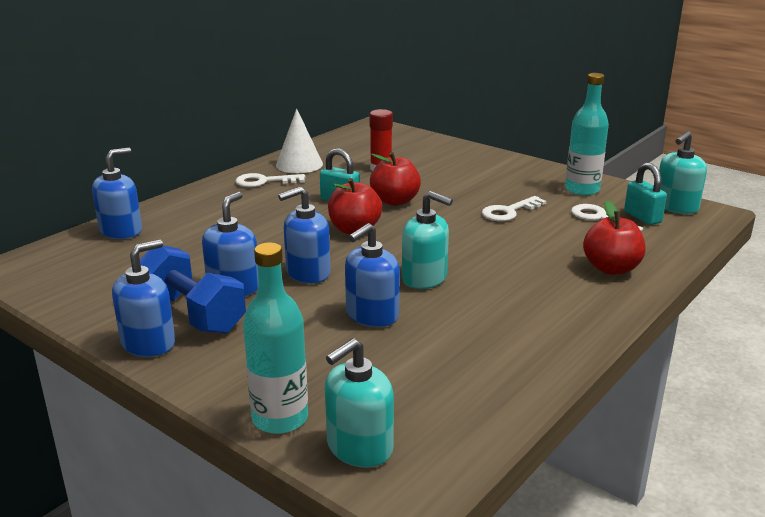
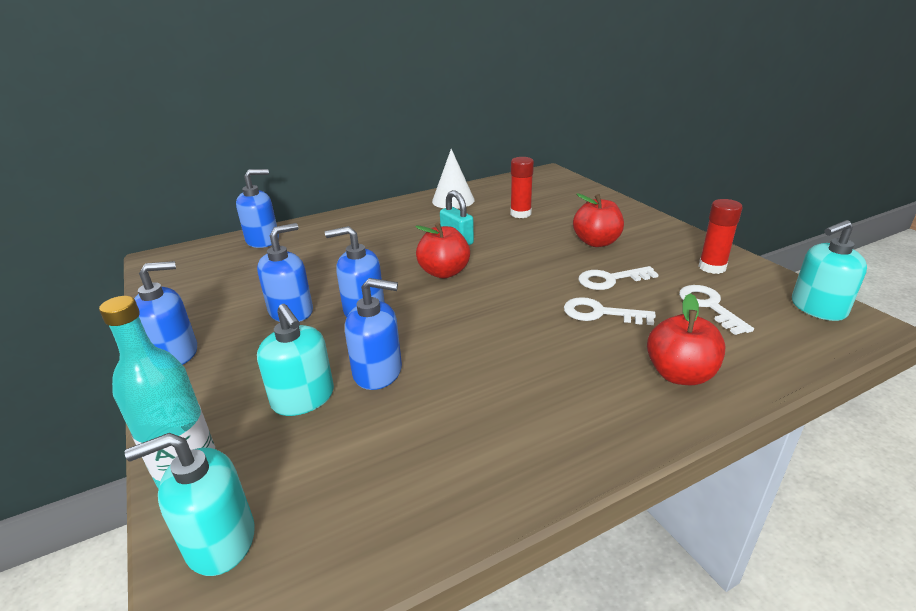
camera: 25 degrees right, 5 degrees up
(192, 313) = (235, 331): blue dumbbell -> none
(264, 181) = (410, 212): white key -> white key (600, 313)
(372, 315) = (378, 372): blue soap dispenser -> blue soap dispenser turned 150 degrees counterclockwise
(395, 201) = (506, 249): red apple -> red apple (596, 242)
(424, 278) = (464, 340): turquoise soap dispenser -> turquoise soap dispenser (303, 398)
(582, 190) = (712, 267): turquoise bottle -> red glue stick
(642, 217) = (764, 314): turquoise padlock -> none

